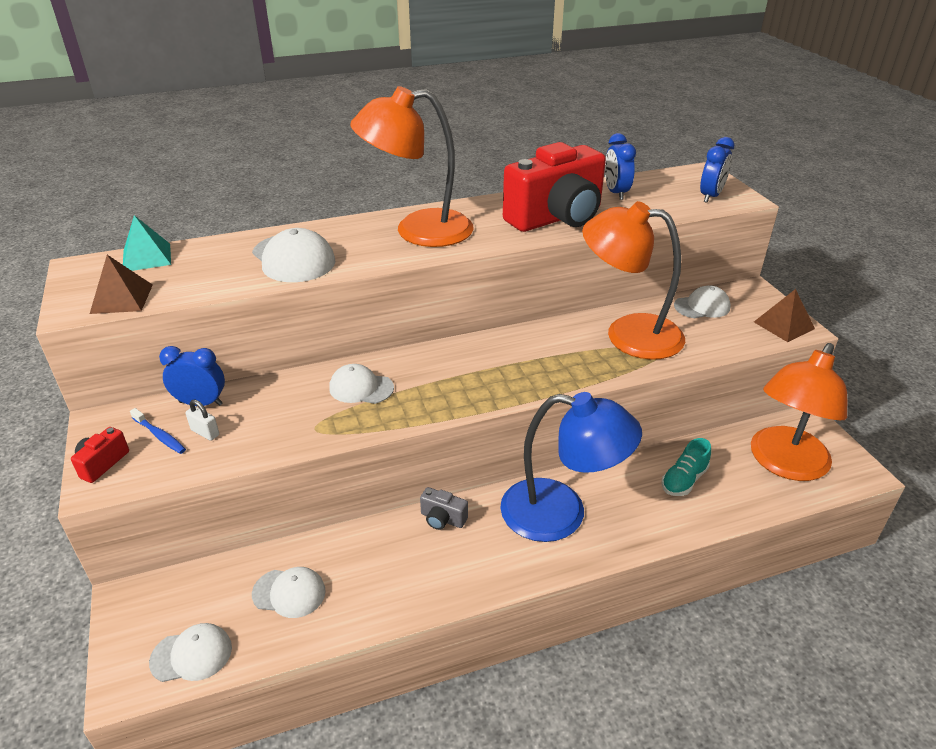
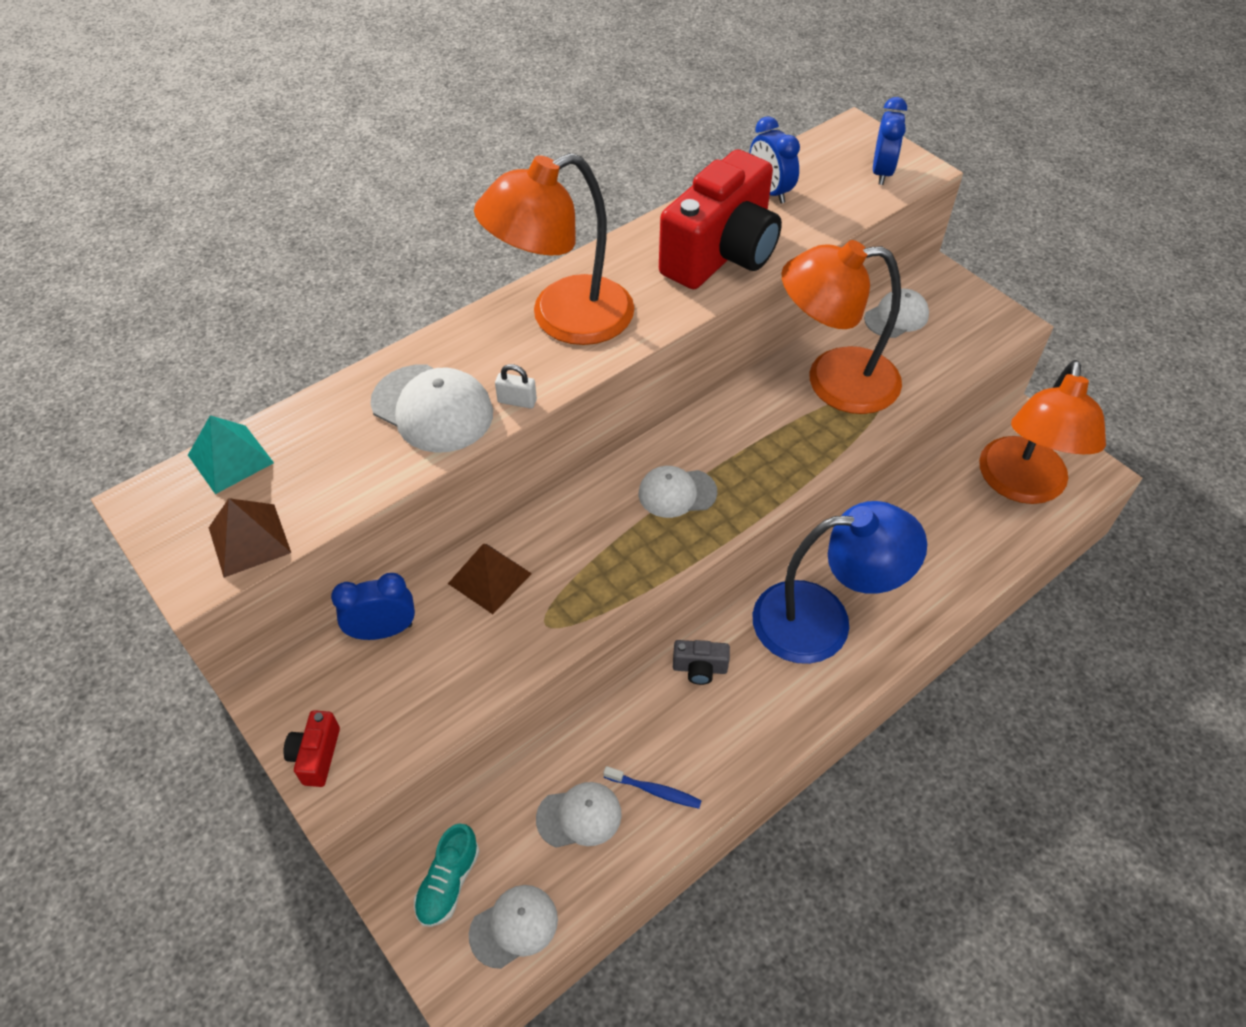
camera: 20 degrees left, 15 degrees up
(160, 436) = (362, 694): blue toothbrush -> blue toothbrush (654, 791)
(205, 432) = (416, 671): white padlock -> white padlock (517, 401)
(361, 388) = (567, 549): white cap -> white cap (677, 493)
(684, 480) = (930, 537): turquoise shoe -> turquoise shoe (448, 882)
(784, 325) = (993, 322): brown pyramid -> brown pyramid (490, 578)

